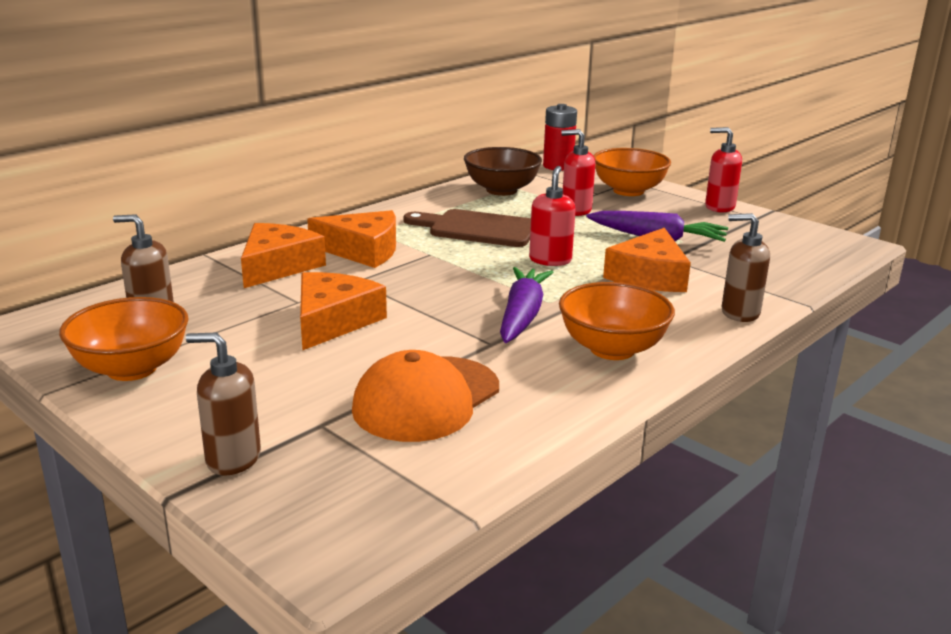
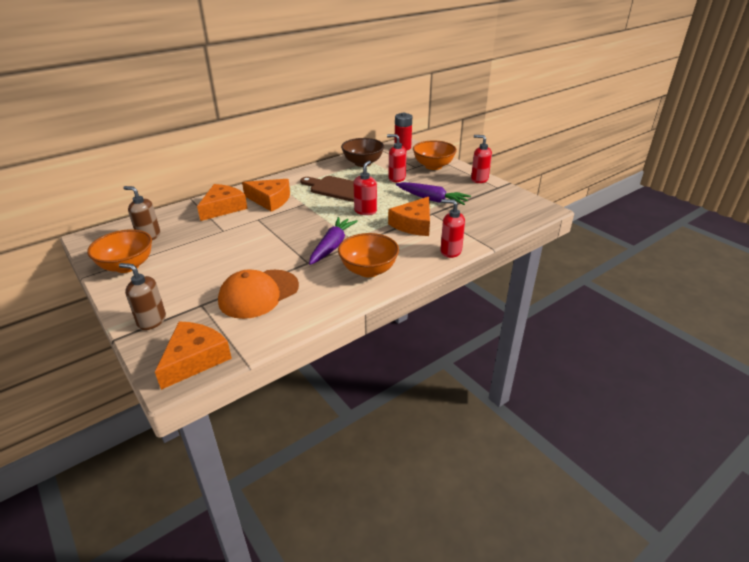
camera: 10 degrees right, 10 degrees up
(333, 321) = (235, 244): orange cheese -> orange cheese (195, 359)
(739, 313) = (450, 251): brown soap dispenser -> red soap dispenser

